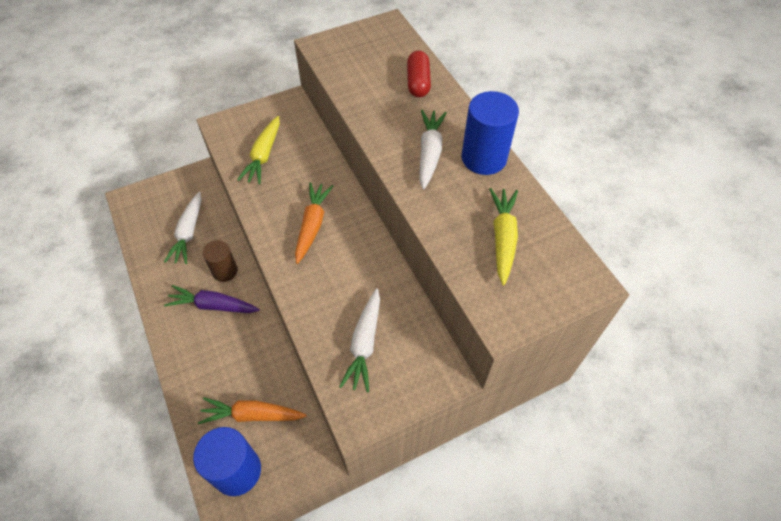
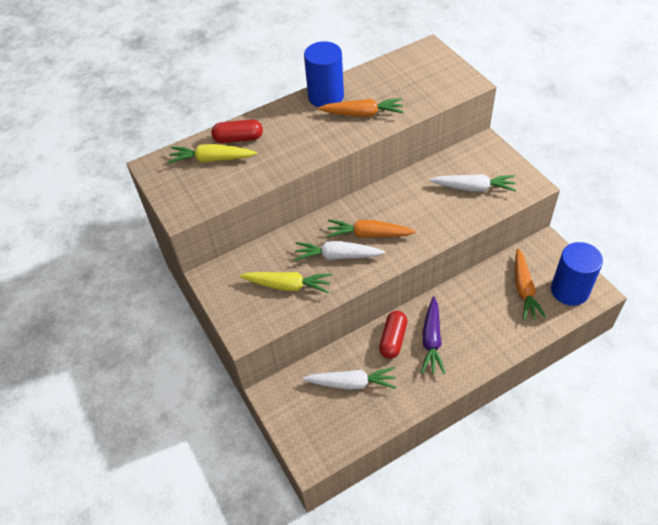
camera: 90 degrees left, 5 degrees down
(225, 271) = (393, 339): brown cylinder -> red capsule
(429, 153) = (323, 125): white carrot -> white carrot (337, 256)
(447, 191) = (362, 114): none -> orange carrot
(503, 238) = (401, 85): yellow carrot -> yellow carrot (212, 159)

